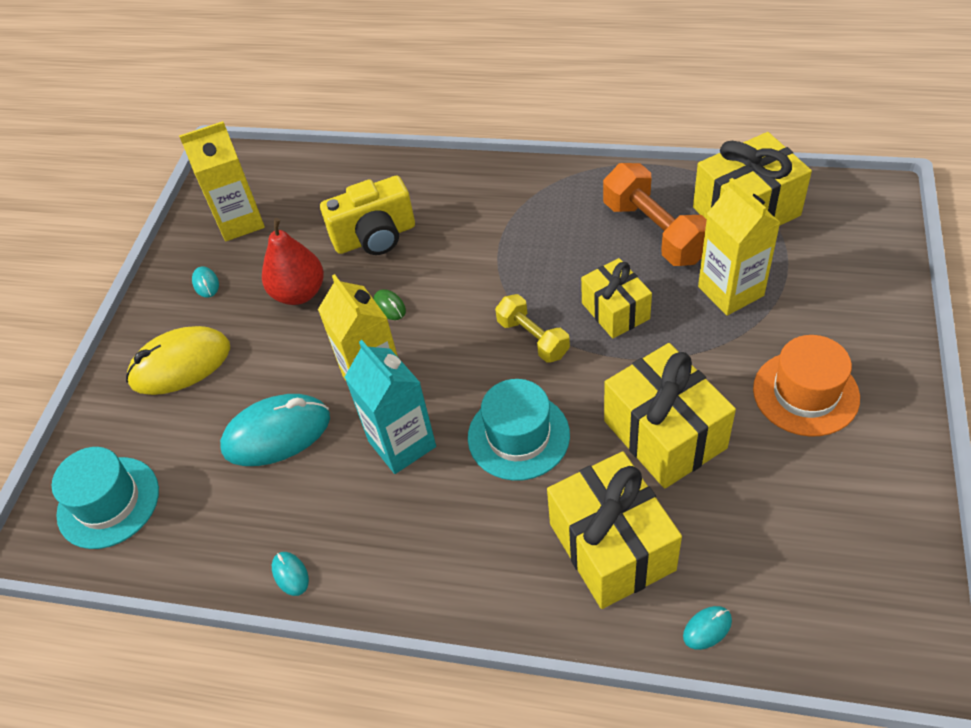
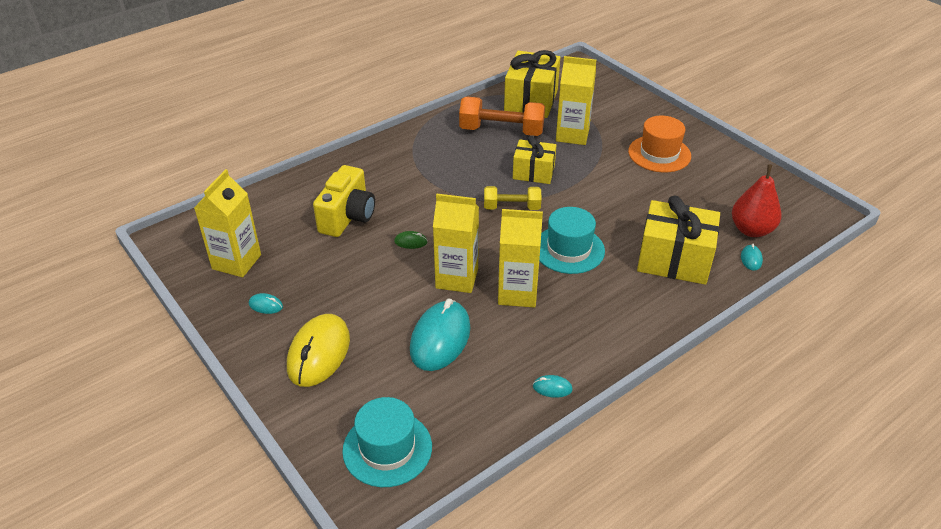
camera: 55 degrees left, 10 degrees down
(299, 293) = (342, 270): red pear -> red pear (751, 230)
(402, 444) = (517, 293): turquoise carton -> yellow carton
(664, 434) = (629, 205): yellow gift -> none

